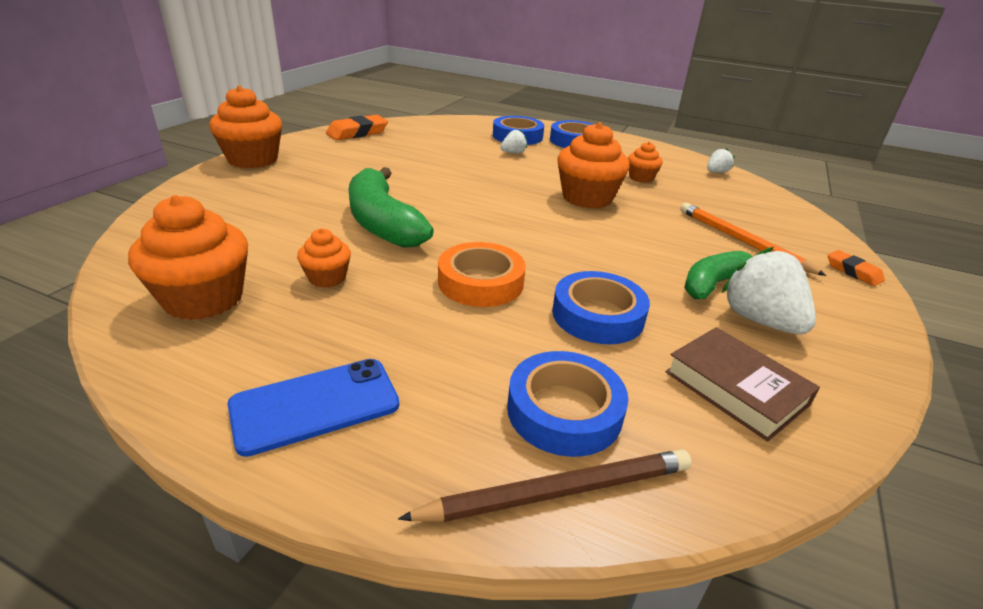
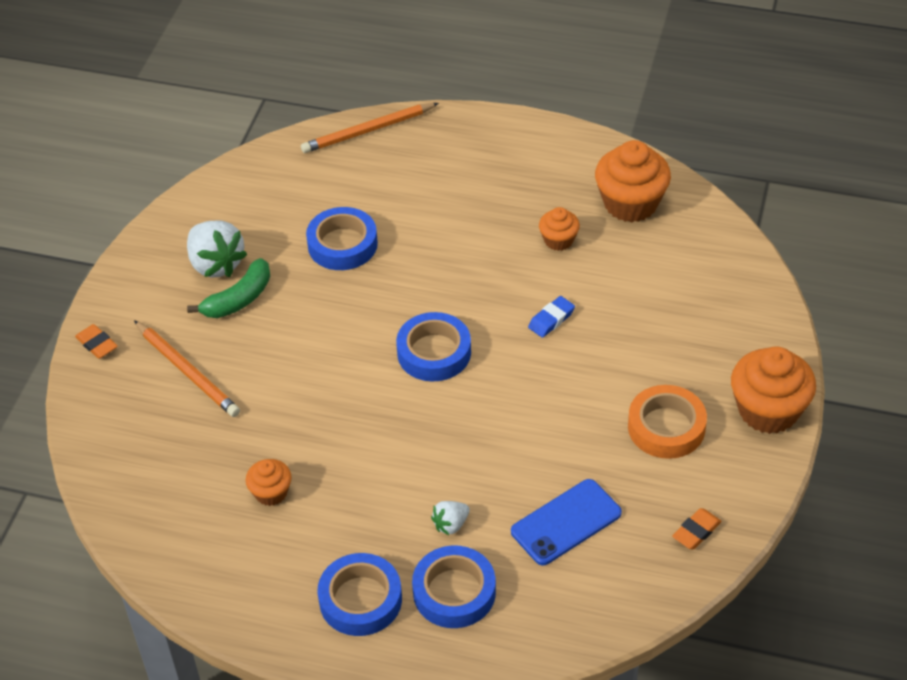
camera: 175 degrees right, 15 degrees up
(315, 405) = (506, 148): blue phone -> blue phone (566, 522)
(357, 133) = (696, 531): orange eraser -> orange eraser, size x0.60
(382, 223) = (551, 319): green banana -> blue eraser
(480, 282) = (437, 260): orange tape -> orange tape (666, 427)
(558, 491) = (368, 131): brown pencil -> orange pencil
(564, 411) = (366, 169): blue tape -> blue tape (434, 352)
(587, 198) = (345, 420): orange cupcake -> none
(716, 172) = (157, 540): white strawberry -> none
(735, 388) = (257, 202): brown book -> none

